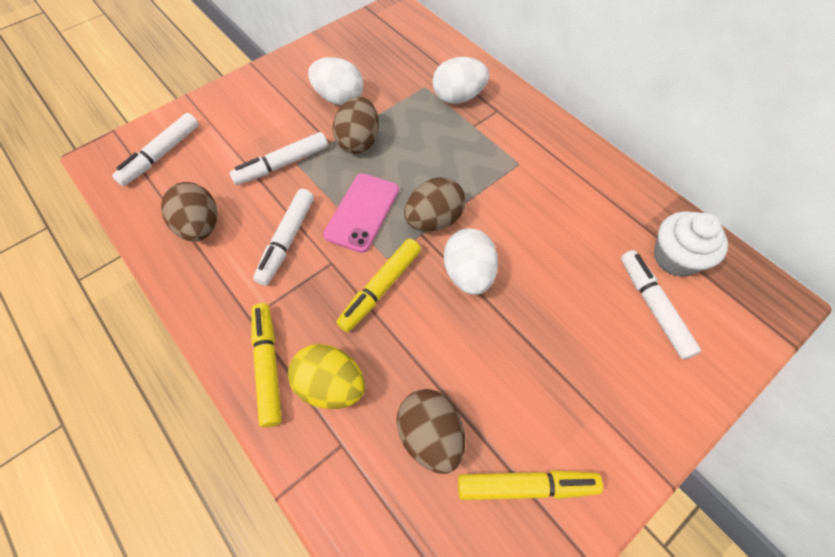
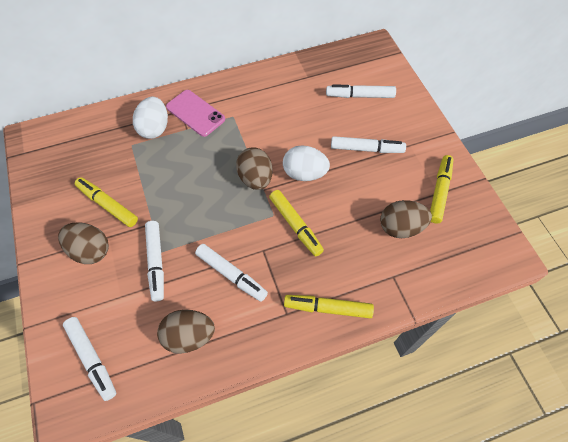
camera: 70 degrees left, 0 degrees up
(331, 385) = (354, 273): yellow egg -> none
(339, 98) = (107, 205): white egg -> yellow marker
(359, 141) = (162, 203): brown egg -> brown egg (90, 250)
(362, 212) = (229, 219): pink phone -> pink phone (195, 113)
(554, 345) = (366, 149): none -> white marker
(675, 257) = (334, 72): white cupcake -> none

